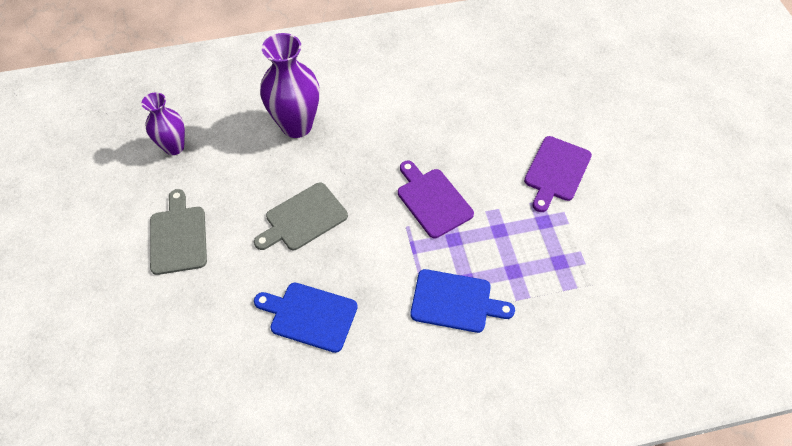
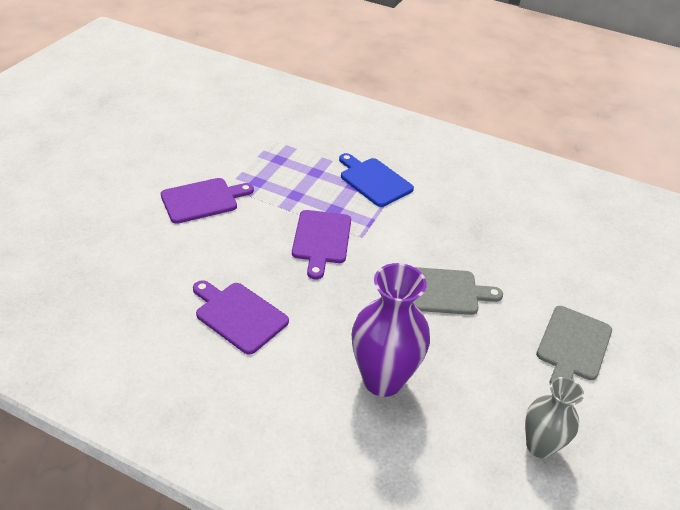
camera: 145 degrees left, 15 degrees down
(174, 147) = (539, 446): purple vase -> grey vase
(310, 315) = (486, 229): blue cutting board -> none
(421, 106) = (239, 315): none -> purple cutting board

